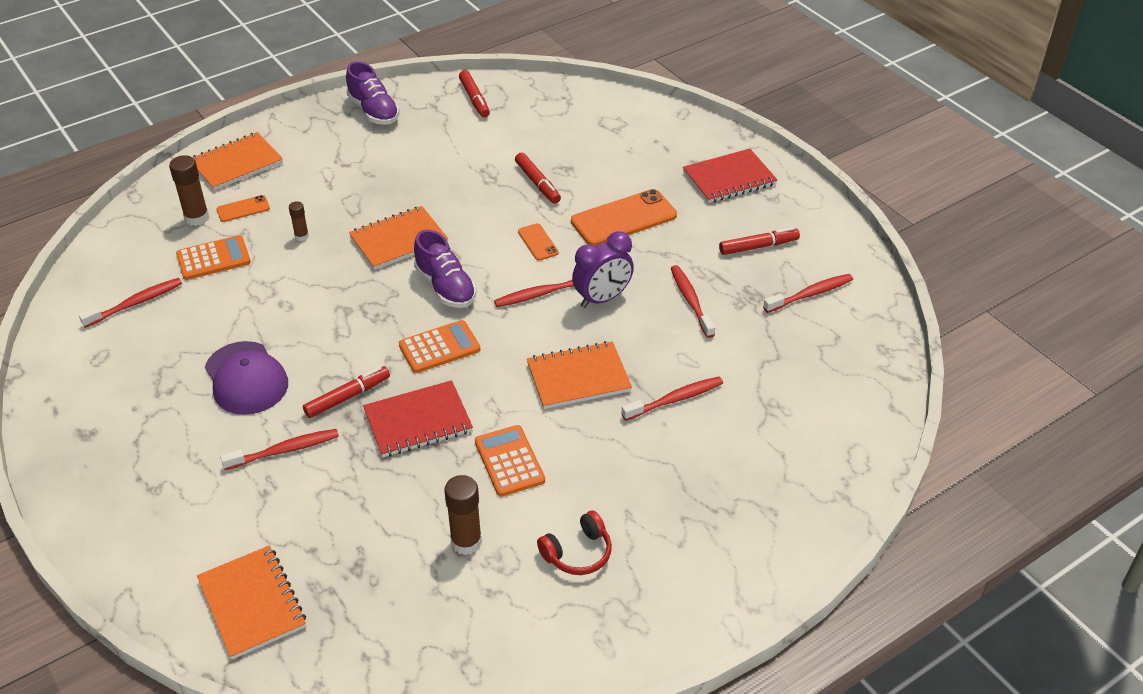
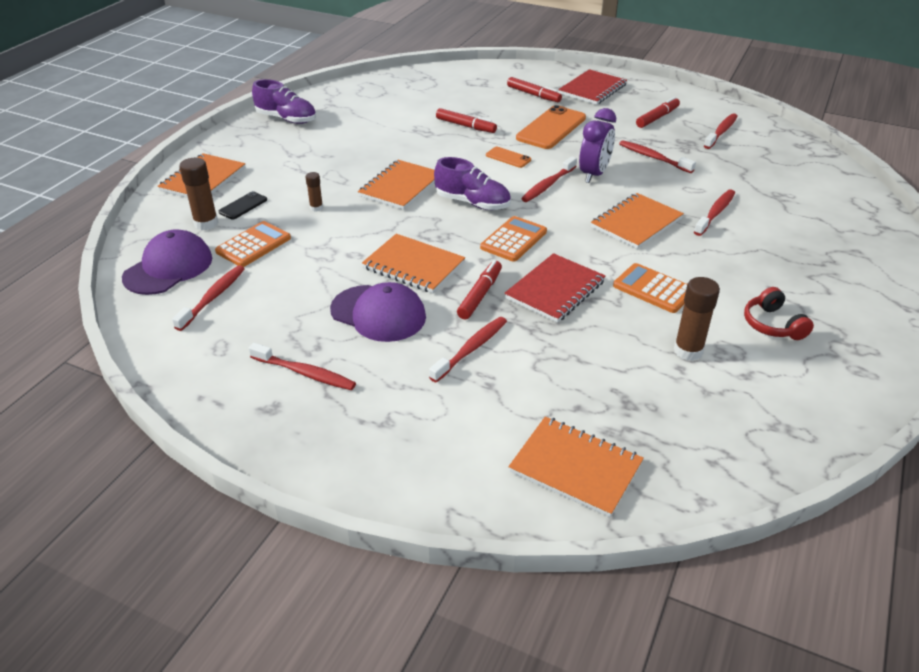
camera: 30 degrees left, 5 degrees down
(128, 256) = (168, 268): none -> purple cap
(137, 412) = (304, 373): none -> red toothbrush
(243, 209) = (243, 206): orange phone -> black phone
(322, 339) = (413, 266): none -> orange notebook
(474, 99) = (359, 93): red marker -> red marker (533, 95)
(578, 553) = (772, 325): red headphones -> red headphones turned 135 degrees clockwise

